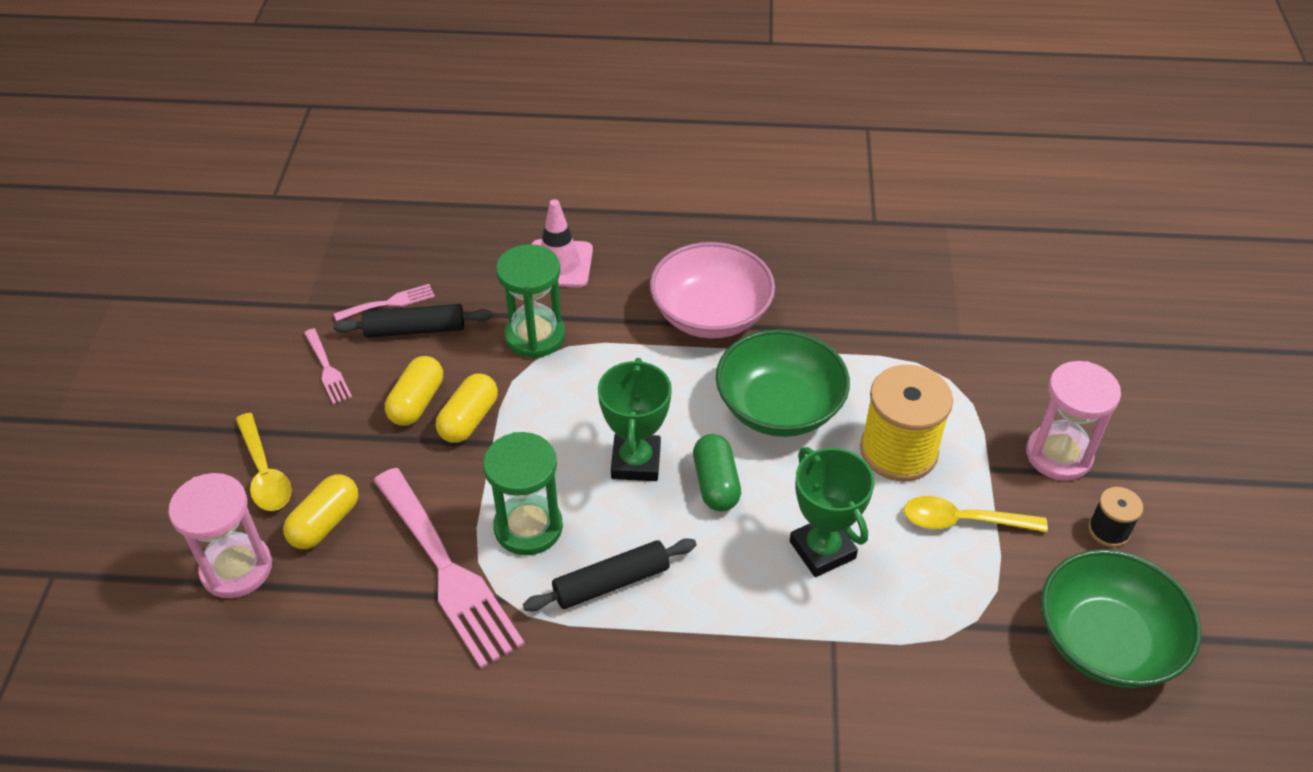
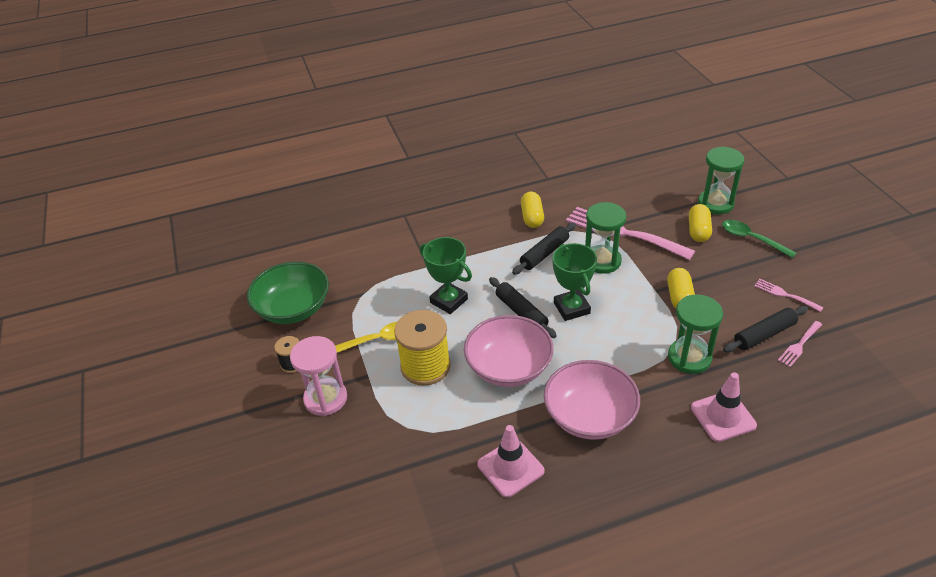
camera: 160 degrees right, 5 degrees down
(237, 569) = (715, 204): pink hourglass -> green hourglass
(264, 472) = (752, 239): yellow spoon -> green spoon
(416, 402) = (716, 295): yellow capsule -> yellow capsule (532, 217)
(715, 484) = (521, 312): green capsule -> black rolling pin
(779, 407) = (509, 367): green bowl -> pink bowl
(836, 295) = (510, 468): none -> pink traffic cone

